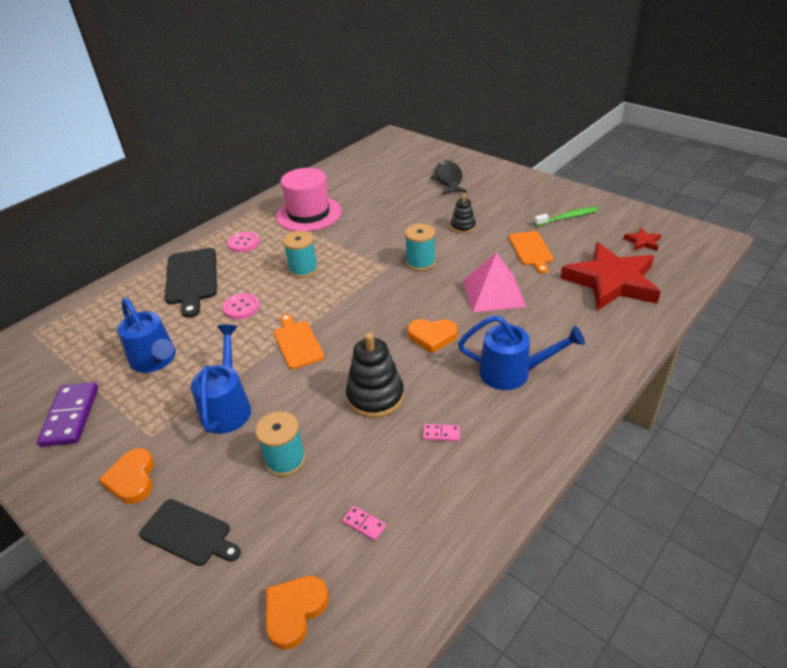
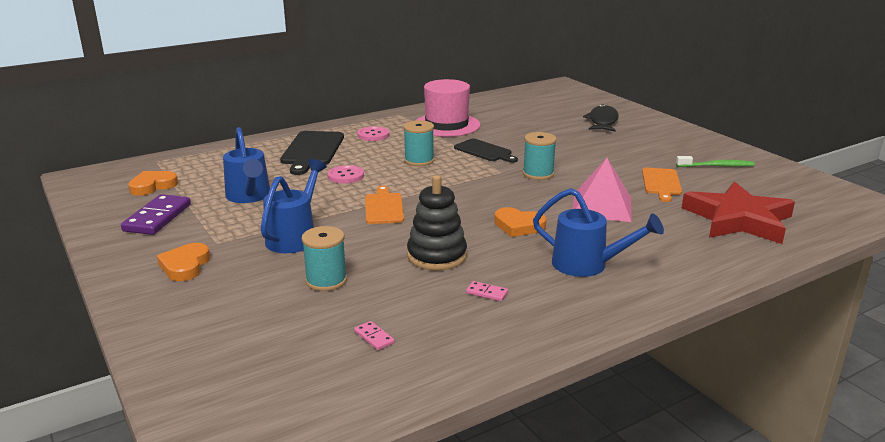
camera: 15 degrees right, 15 degrees down
(188, 533) = (212, 309): black cutting board -> black cutting board (484, 151)
(295, 611) = (275, 379): orange heart -> orange heart (152, 186)
(463, 227) = (597, 156): black stacking toy -> none
(642, 242) = (793, 196): red star -> none

